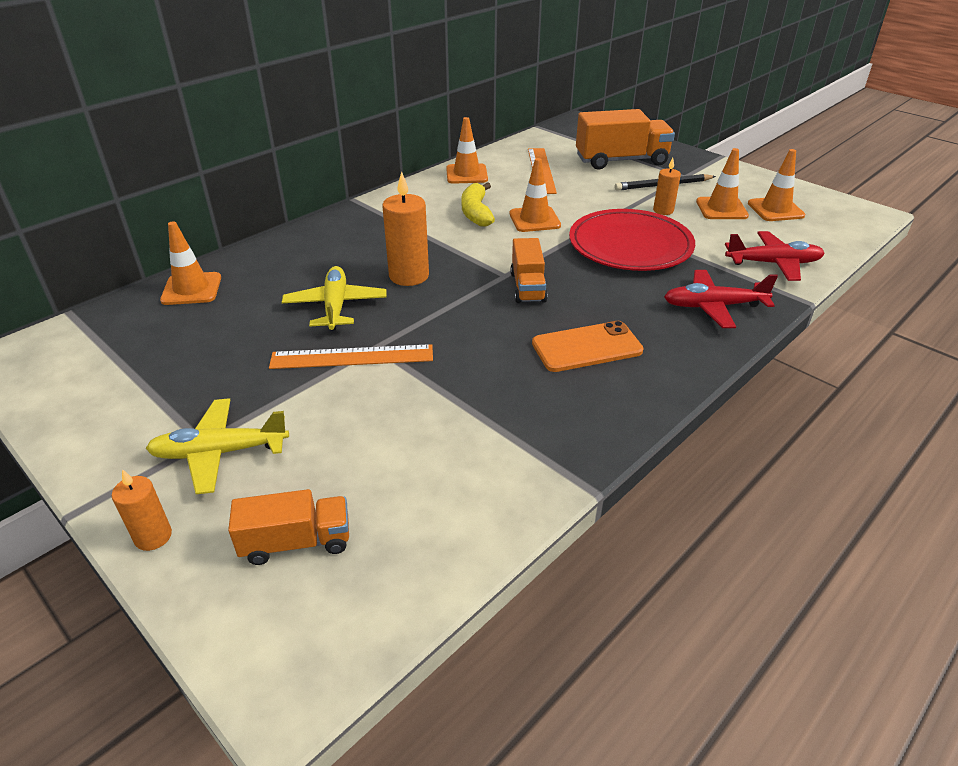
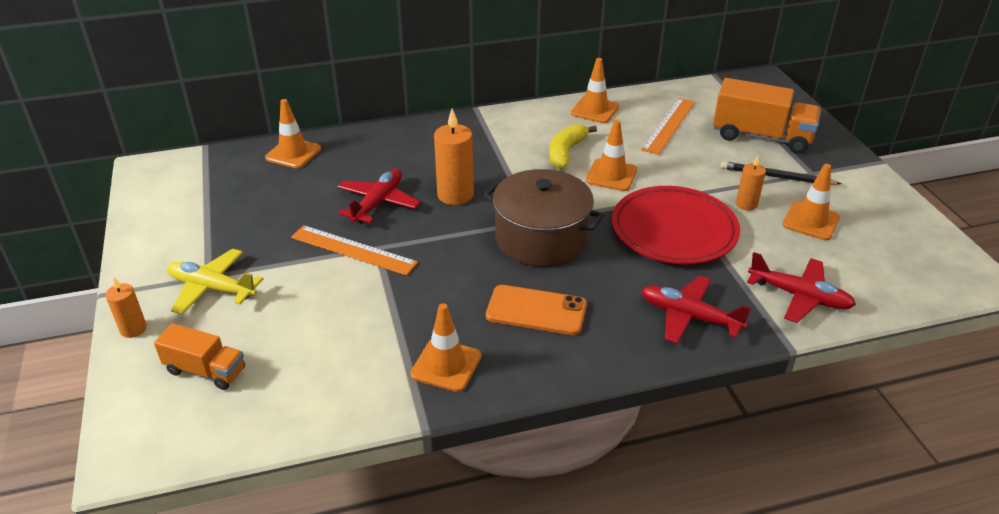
camera: 30 degrees right, 0 degrees up
(335, 306) = (378, 203): yellow plane -> red plane
(527, 287) = (541, 238): orange truck -> brown pot
(775, 209) = (870, 240): orange traffic cone -> orange traffic cone (446, 365)

